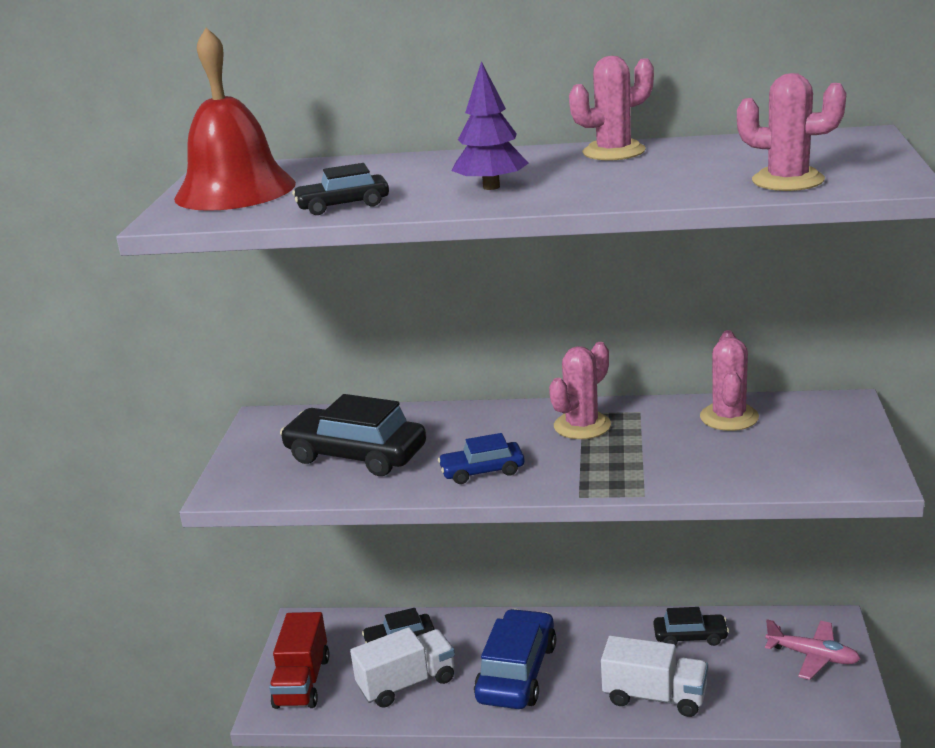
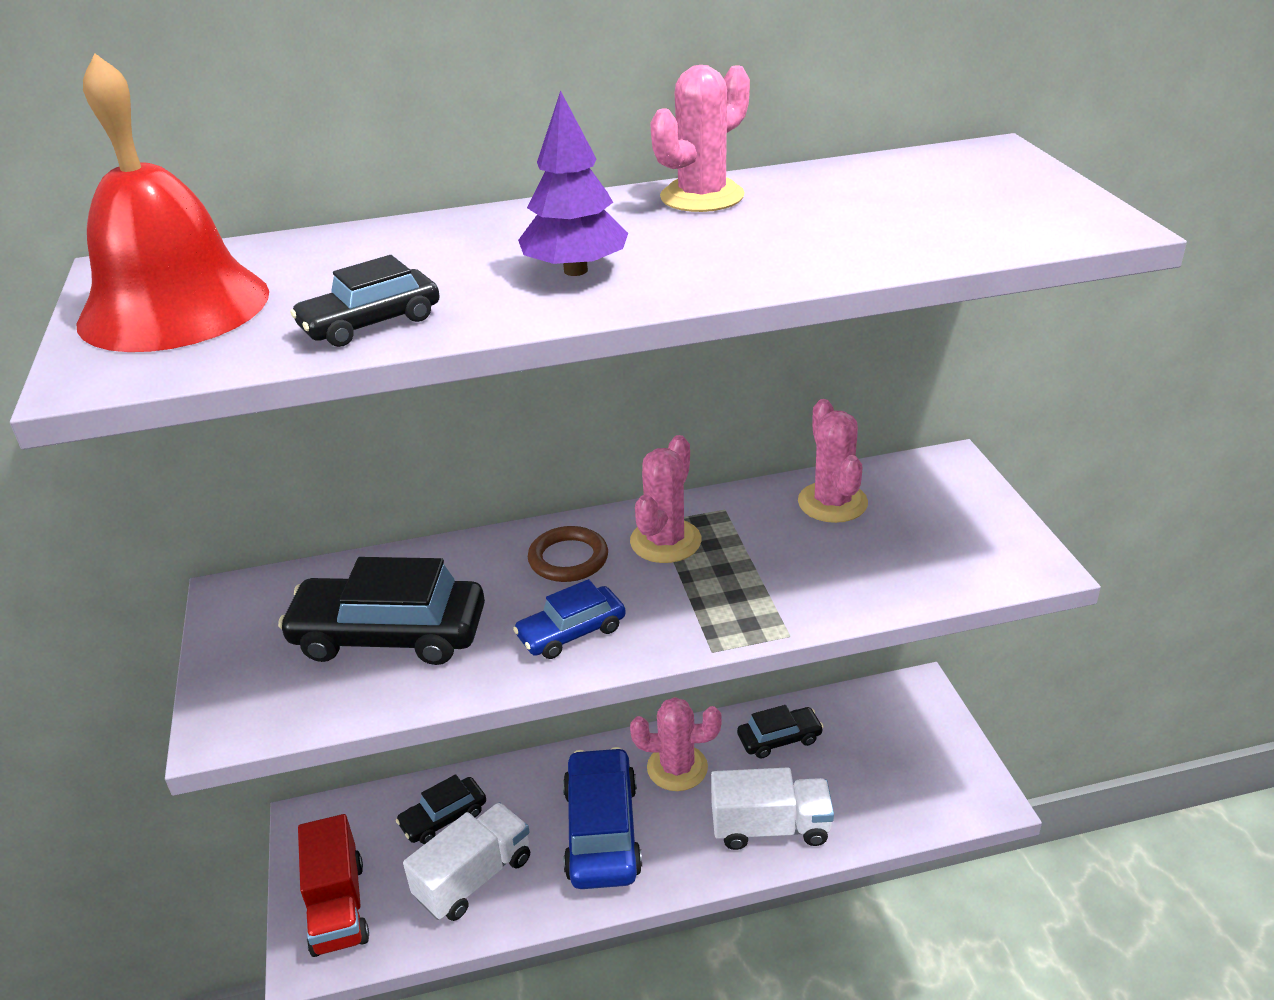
camera: 20 degrees left, 10 degrees up
(503, 427) = (568, 559): none -> brown ring
(788, 180) = (968, 231): pink cactus -> pink cactus (677, 768)
(813, 656) = (916, 736): pink plane -> none

